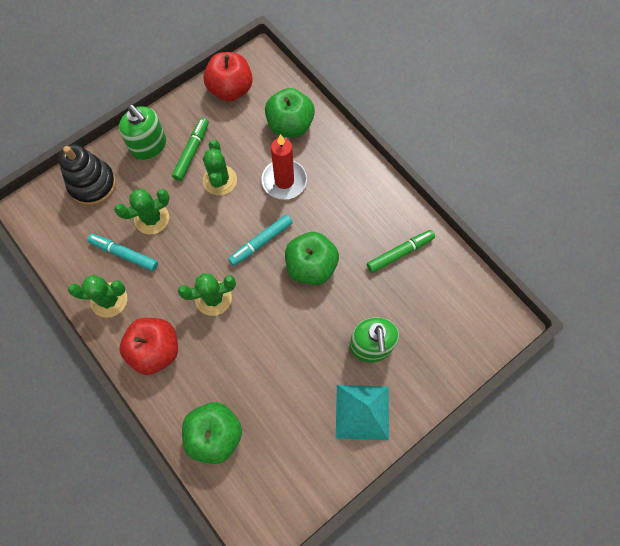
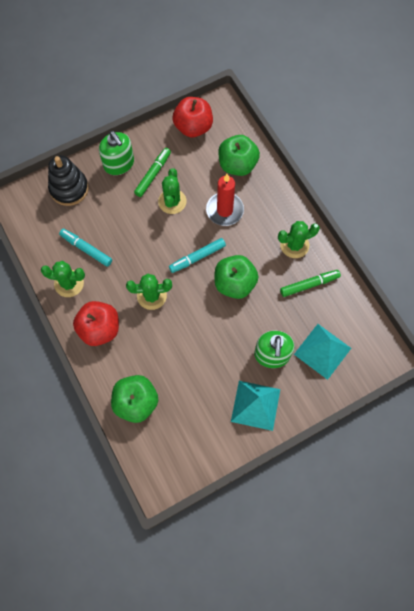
camera: 10 degrees right, 0 degrees up
(152, 218) = (112, 224): green cactus -> green cactus (294, 245)
(430, 331) = (322, 351): none -> turquoise pyramid

